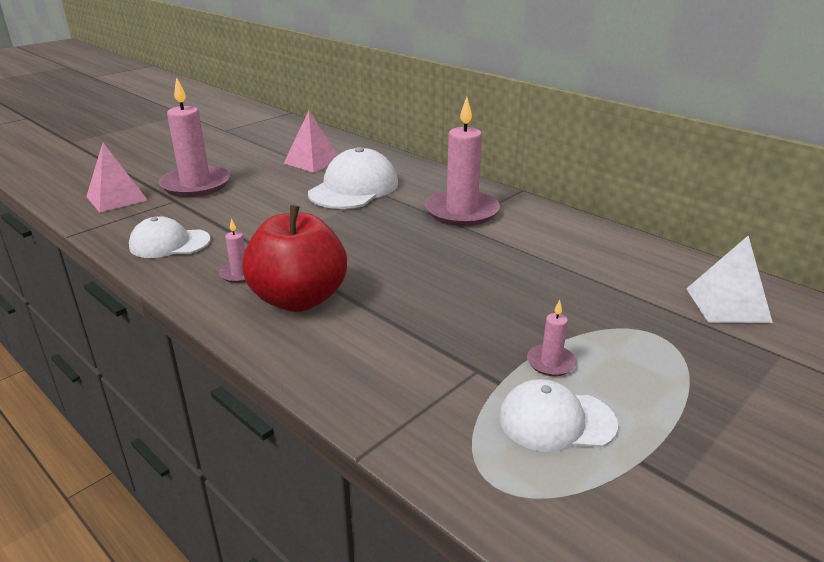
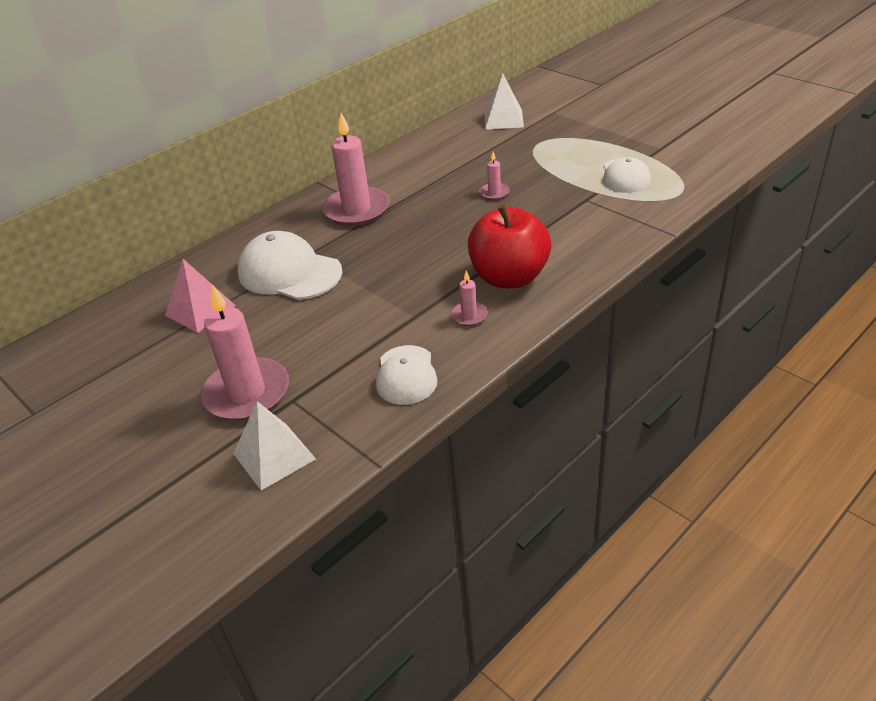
camera: 85 degrees left, 10 degrees up
(116, 198) = (274, 456): pink pyramid -> white pyramid
(551, 363) = (573, 176): pink candle -> pink candle (494, 193)

